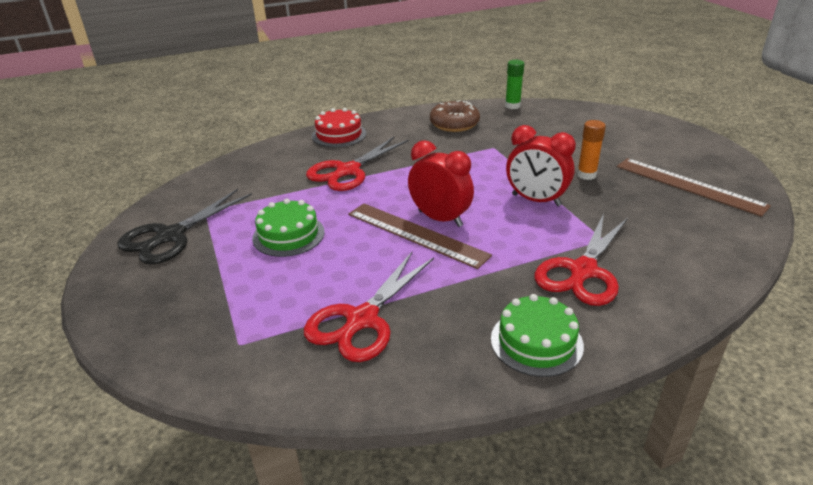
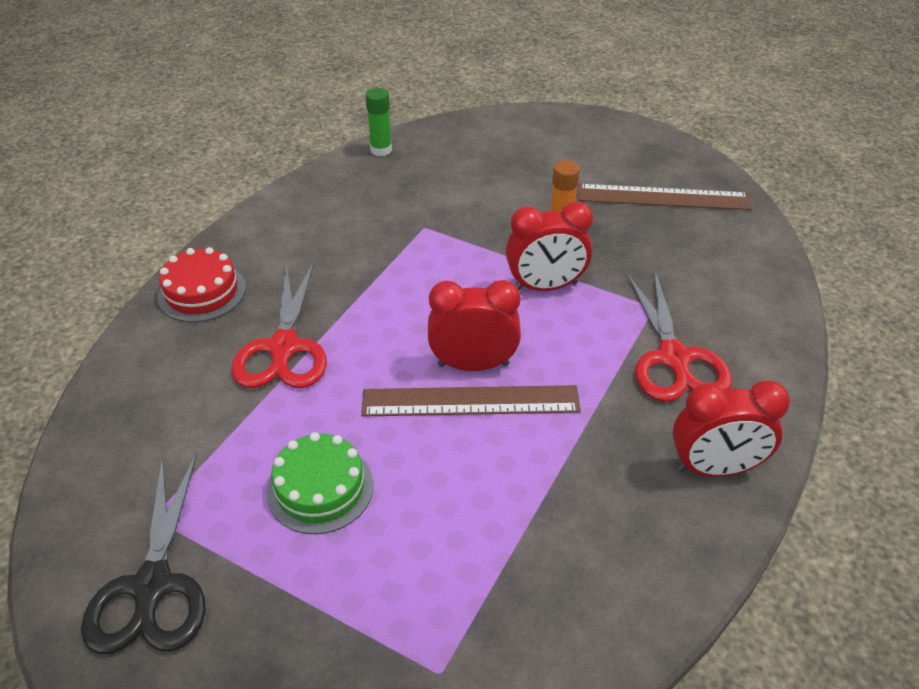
camera: 40 degrees left, 10 degrees up
(362, 320) = (536, 550): red scissors -> none
(454, 124) = (339, 208): brown donut -> none
(536, 342) = (715, 468): green cake -> red clock

